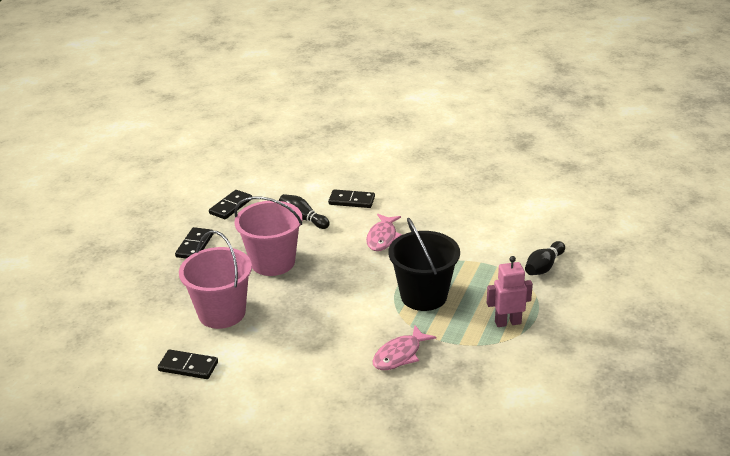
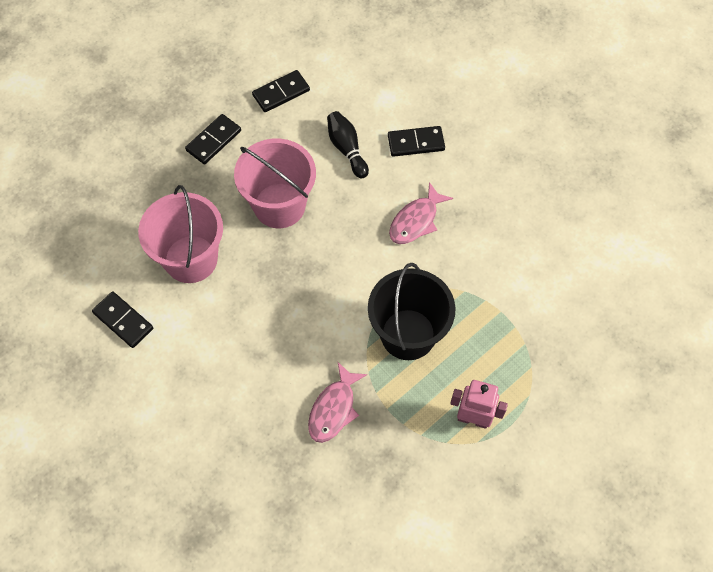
camera: 25 degrees right, 30 degrees up
(351, 201) = (416, 143): black domino -> black domino turned 45 degrees counterclockwise
(400, 355) = (334, 409): pink fish -> pink fish turned 45 degrees counterclockwise
(543, 267) = (566, 353): black bowling pin -> none

